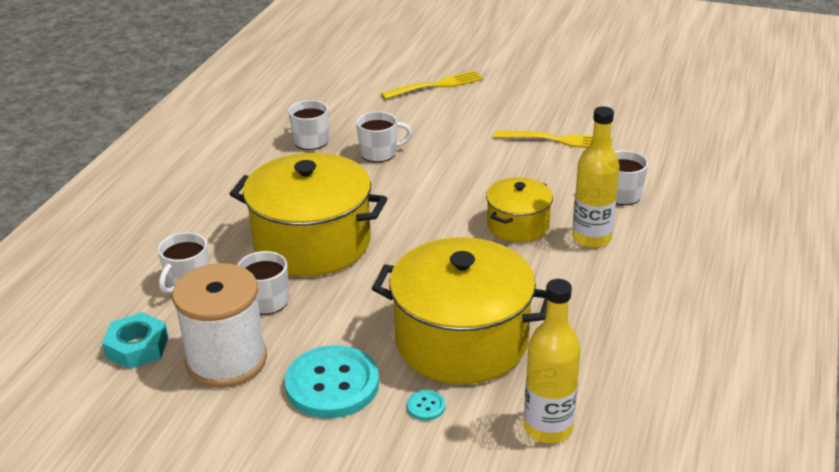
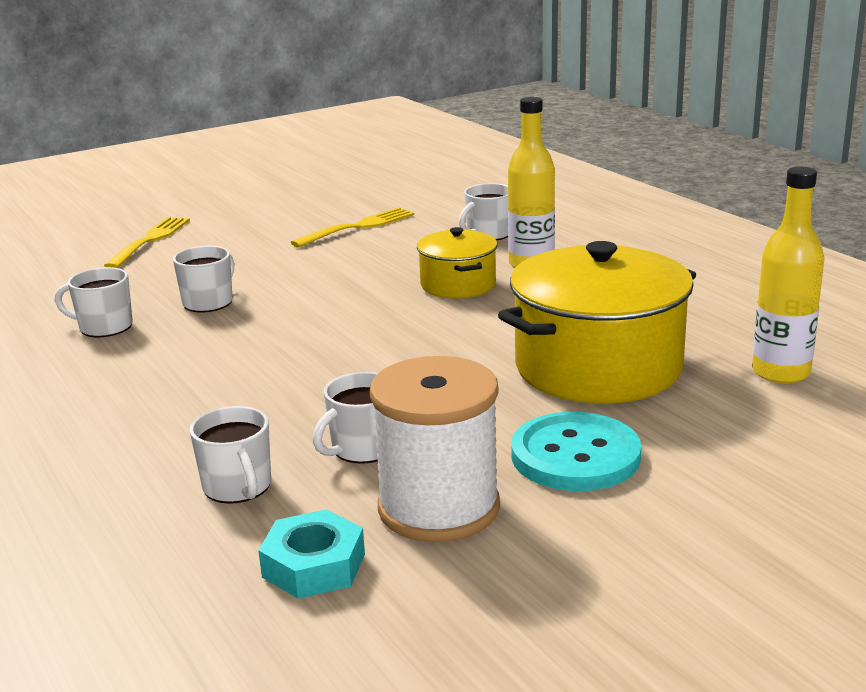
camera: 50 degrees left, 10 degrees down
(312, 243) = (302, 387): yellow pot -> none
(426, 406) = (678, 418): turquoise button -> none

